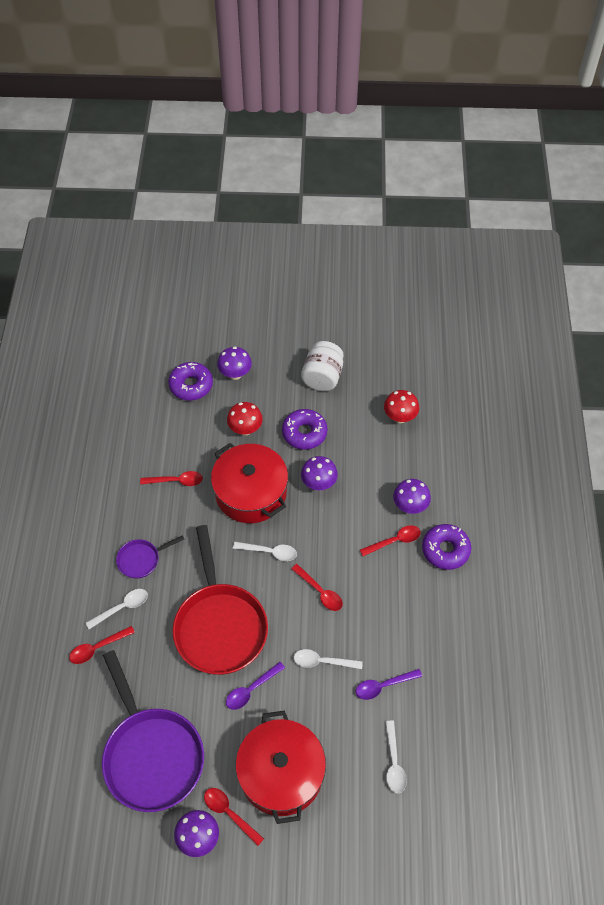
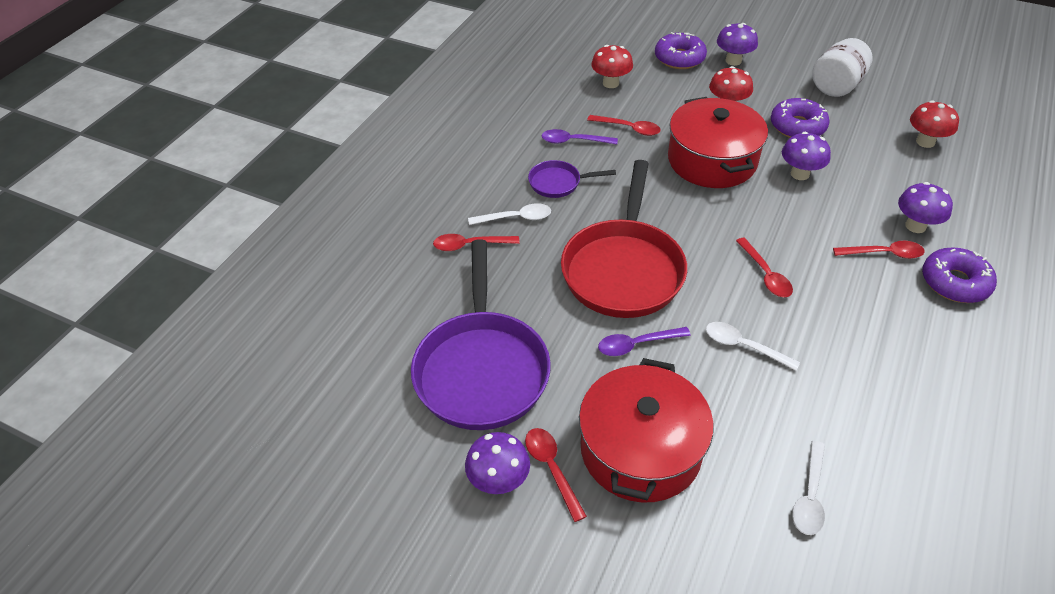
camera: 25 degrees right, 10 degrees down
(144, 434) = (610, 83): none -> red mushroom
(269, 552) = (714, 218): white spoon -> none
(383, 686) = (821, 400): purple spoon -> purple spoon (573, 141)

